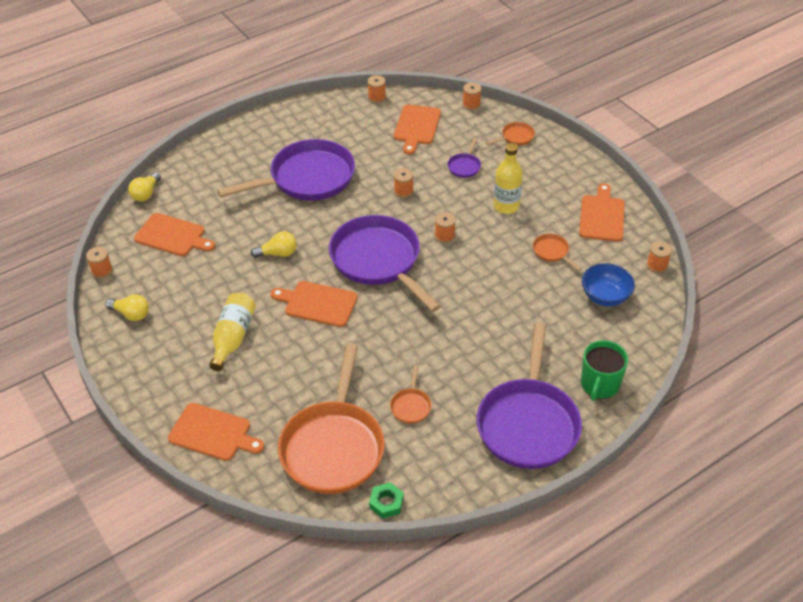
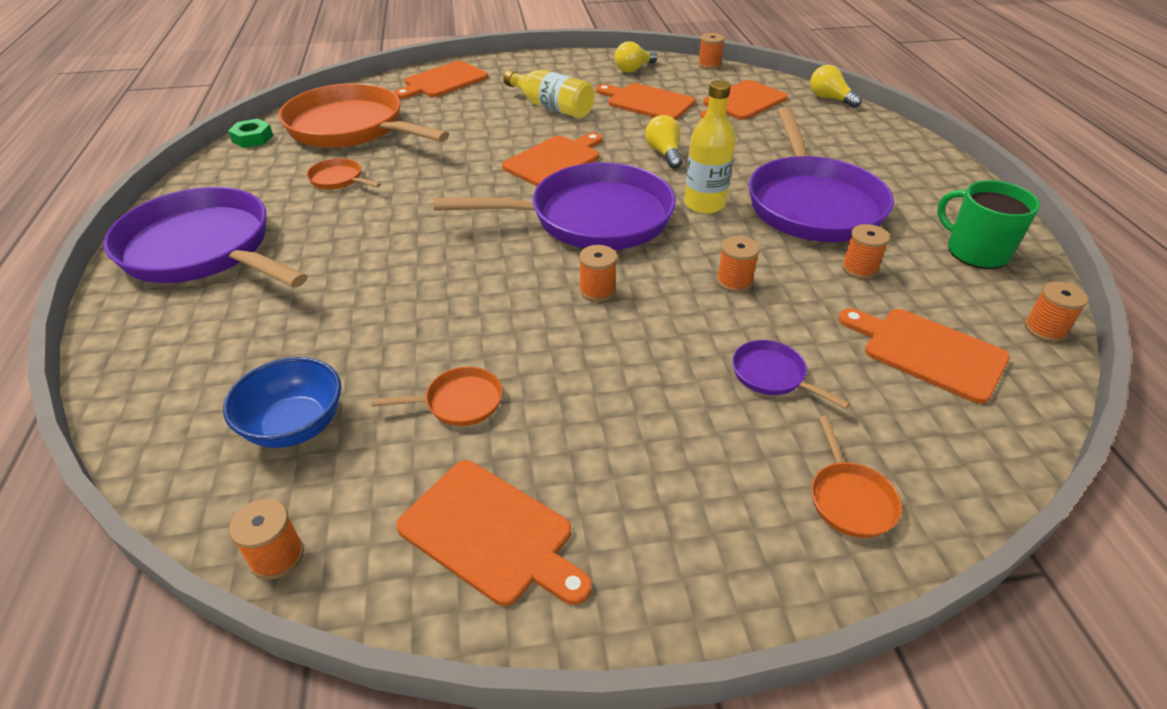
camera: 115 degrees right, 5 degrees down
(197, 286) = (647, 102): none -> orange cutting board
(278, 253) = (664, 153): yellow light bulb -> yellow light bulb turned 150 degrees clockwise
(471, 105) = (1005, 467): orange spool -> orange spool (859, 268)
(506, 206) = (623, 389): yellow bottle -> yellow bottle (704, 204)
(599, 385) = (162, 336): green mug -> green mug (975, 251)

